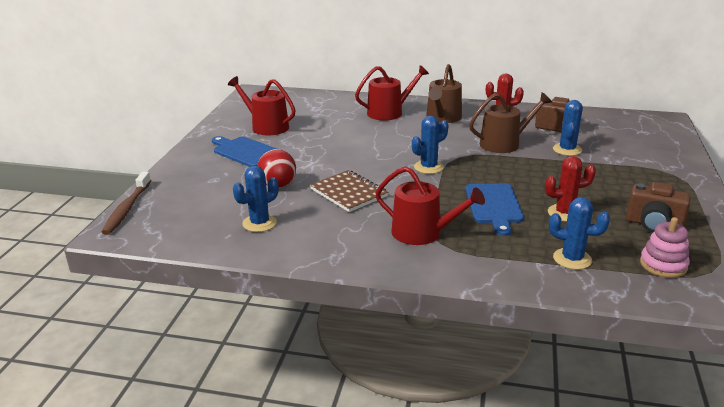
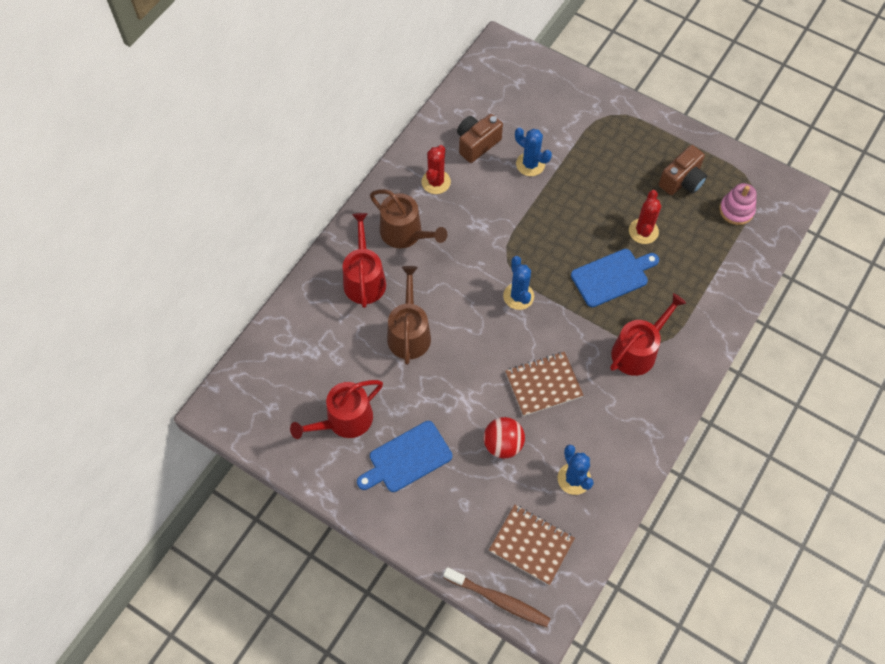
camera: 70 degrees left, 35 degrees up
(184, 214) = (531, 545): none -> brown notebook
(494, 206) = (612, 276): blue cutting board -> blue cutting board turned 45 degrees counterclockwise
(504, 143) = (494, 208): brown watering can -> brown watering can (409, 333)
(572, 259) = (710, 263): blue cactus -> none

